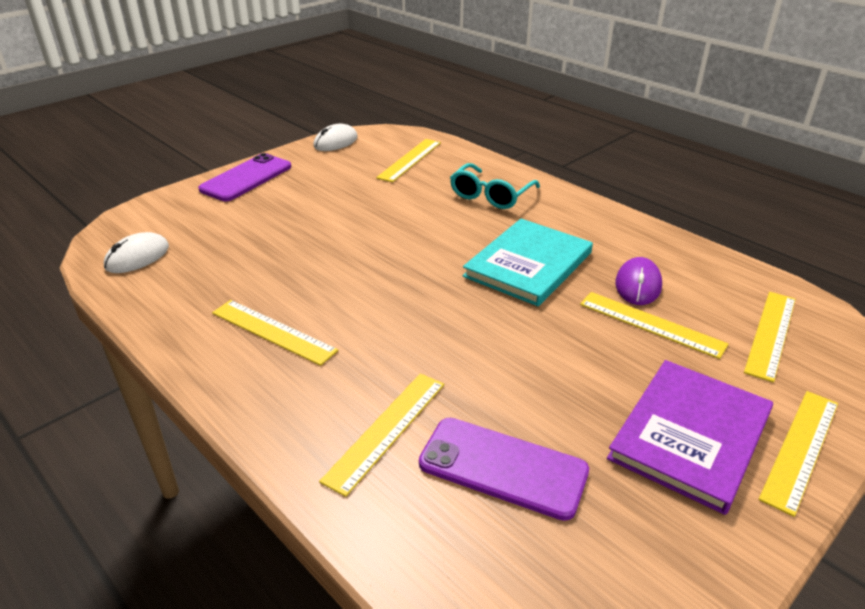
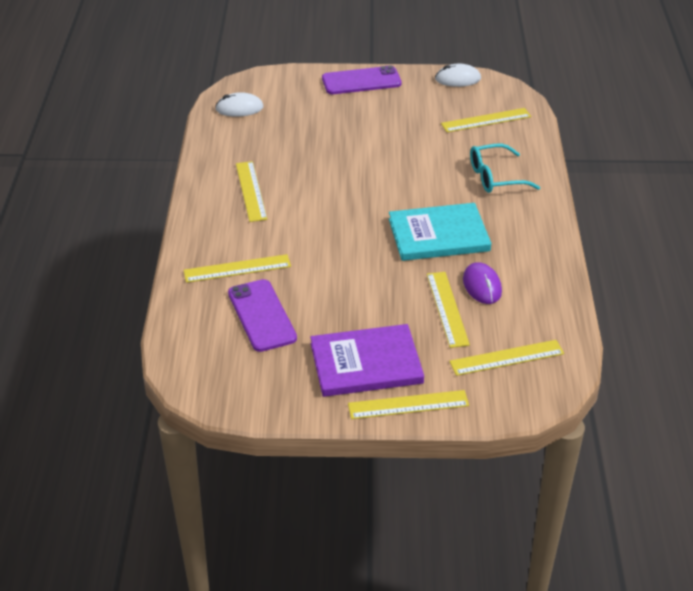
camera: 45 degrees right, 5 degrees up
(638, 285) = (482, 286): purple mouse -> purple mouse turned 75 degrees counterclockwise

